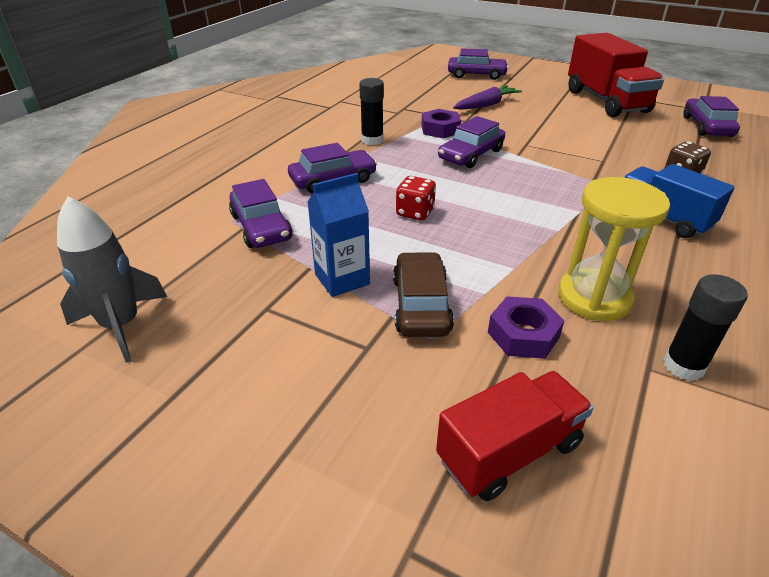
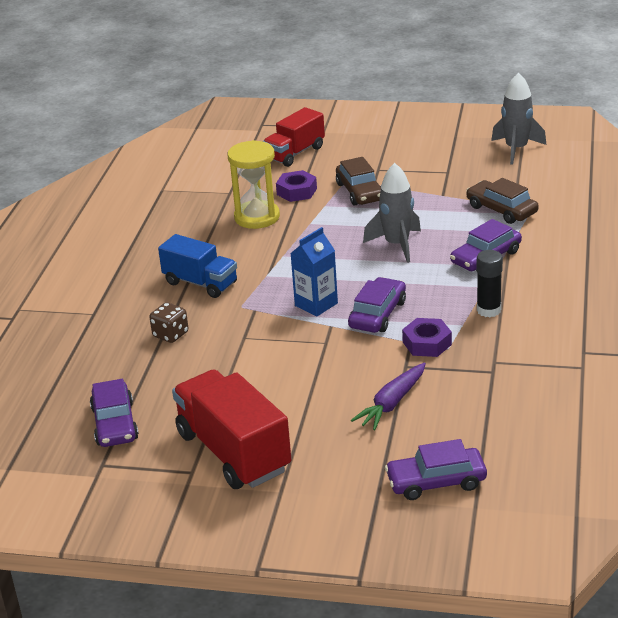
camera: 165 degrees right, 5 degrees down
(261, 227) = (501, 210): purple car -> brown car
(342, 279) = (416, 193): blue carton -> blue carton (316, 304)
(415, 212) = (397, 245): red dice -> grey rocket
(683, 366) = (211, 197): black glue stick -> none

